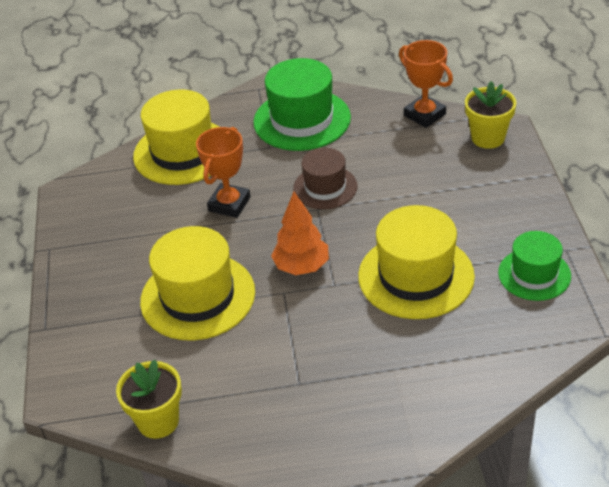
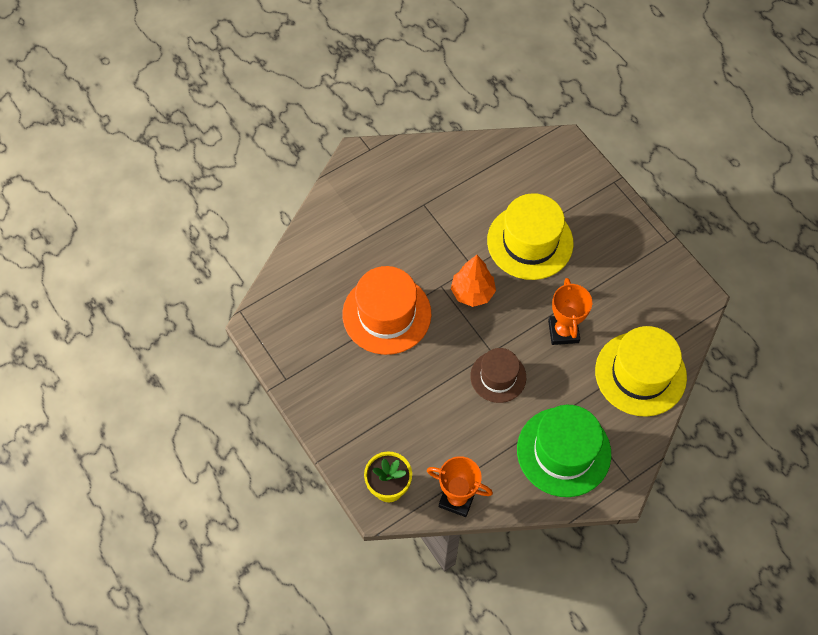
camera: 150 degrees right, 20 degrees up
(158, 421) = (494, 150): yellow flower pot -> none
(416, 276) = (386, 314): yellow hat -> orange hat
(534, 274) = (302, 346): green hat -> none

